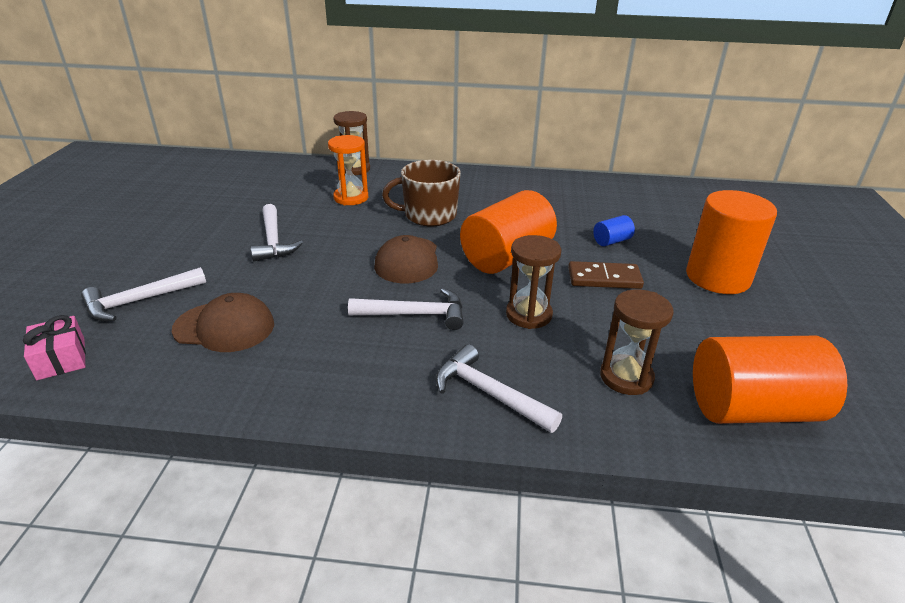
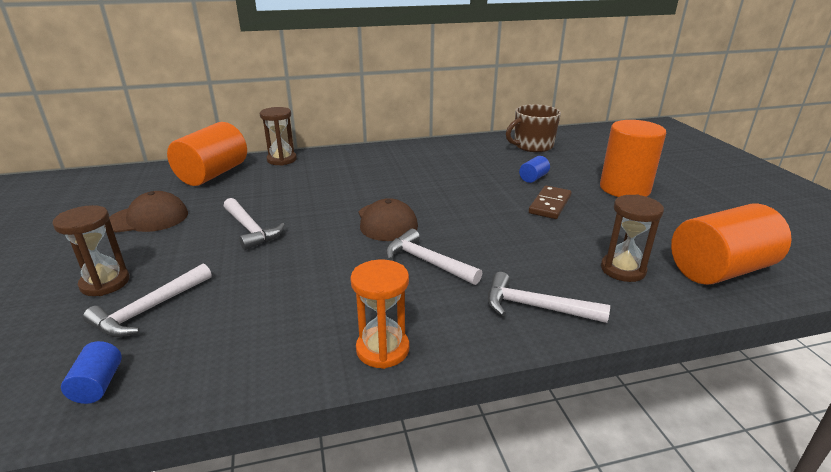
camera: 20 degrees left, 5 degrees down
(61, 359) = (98, 385): pink gift -> blue cylinder
(224, 327) = (259, 312): brown cap -> brown cap (148, 218)
(351, 198) = (297, 182): orange hourglass -> orange hourglass (382, 349)
(415, 314) = (427, 262): white hammer -> white hammer turned 120 degrees counterclockwise
(429, 215) = (377, 184): brown mug -> brown mug (532, 146)
(506, 257) = (465, 204): orange cylinder -> orange cylinder (213, 174)
(528, 315) = (517, 242): brown hourglass -> brown hourglass (105, 283)
(604, 278) = (549, 204): brown domino -> brown domino turned 45 degrees counterclockwise

